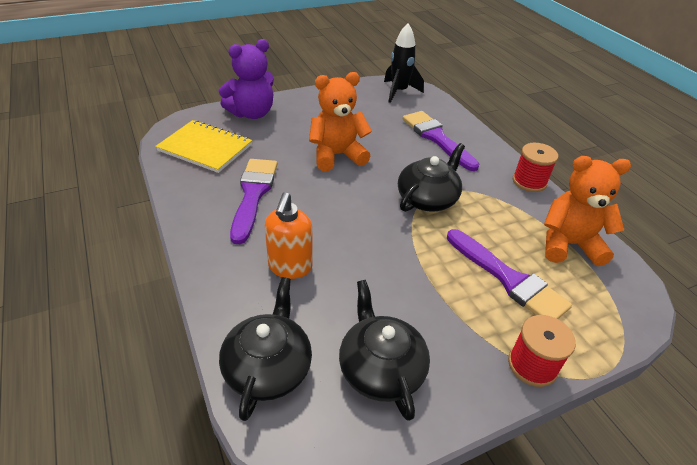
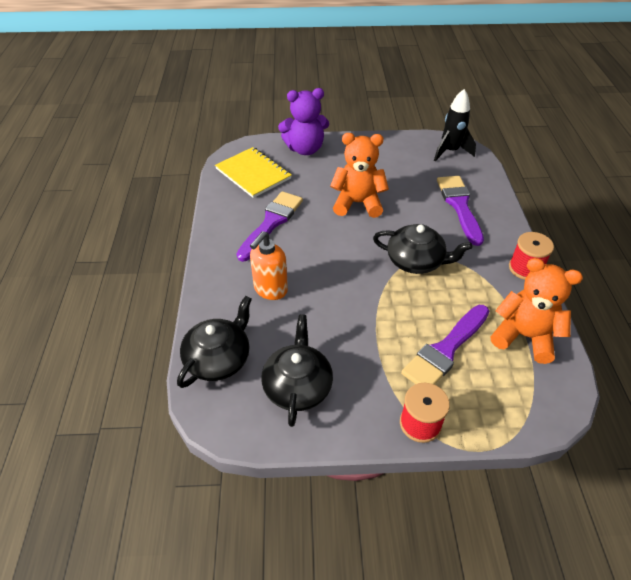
camera: 25 degrees right, 5 degrees up
(427, 198) = (416, 261): black teapot -> black teapot turned 45 degrees clockwise
(508, 279) = (445, 350): purple brush -> purple brush turned 60 degrees clockwise

